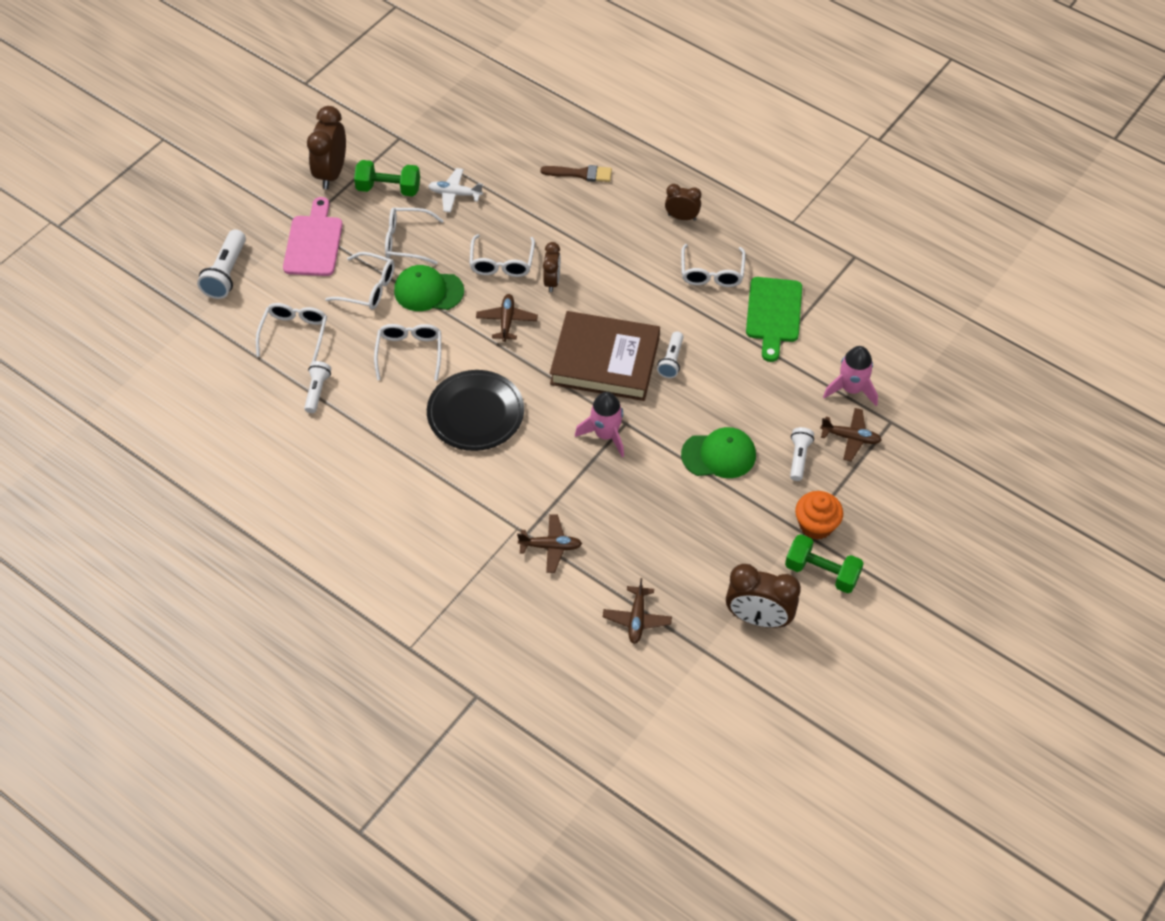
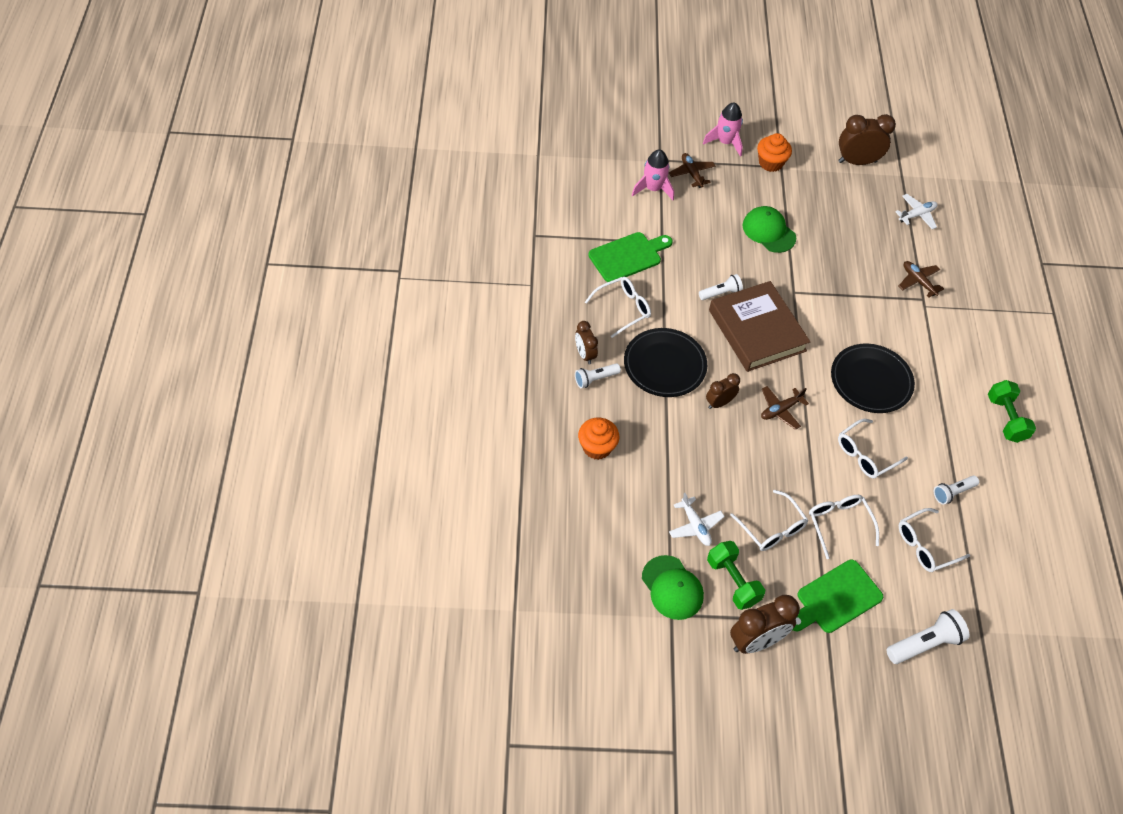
camera: 130 degrees left, 0 degrees up
(314, 242) = (835, 598): pink cutting board -> green cutting board
(428, 291) = (802, 480): green cap -> green cap (672, 588)
(502, 263) = (733, 446): white glasses -> none
(580, 174) = (597, 447): brown brush -> orange cupcake
(605, 434) = (813, 298): pink rocket -> pink rocket (725, 142)
(624, 267) = (664, 365): none -> black plate
(637, 619) = (917, 215): brown plane -> white plane
(758, 618) = (857, 161): brown clock -> brown clock turned 75 degrees counterclockwise
(799, 457) = (731, 191): white flashlight -> white flashlight (595, 379)
(822, 572) = (799, 147): green dumbbell -> green dumbbell (1006, 419)

